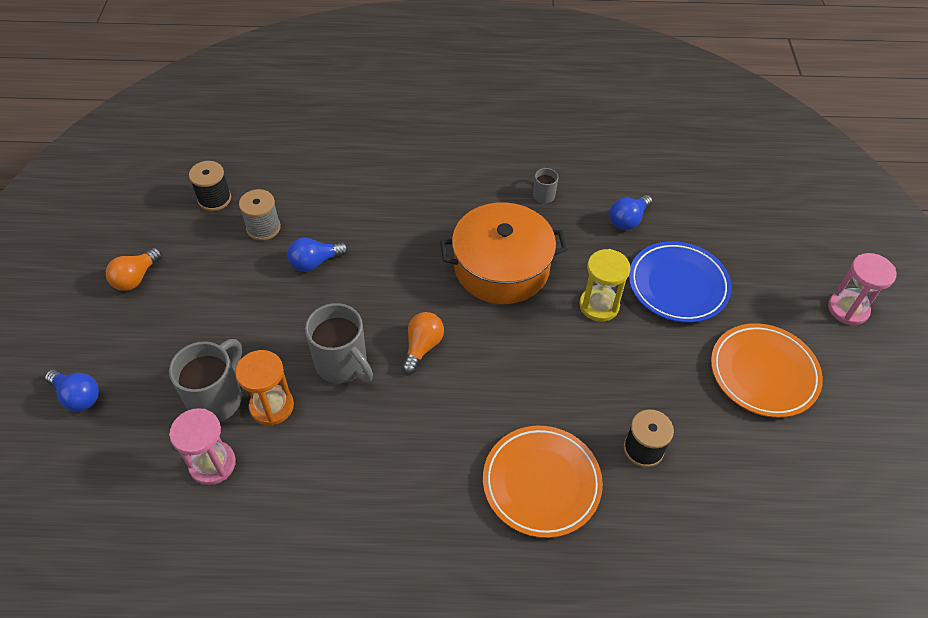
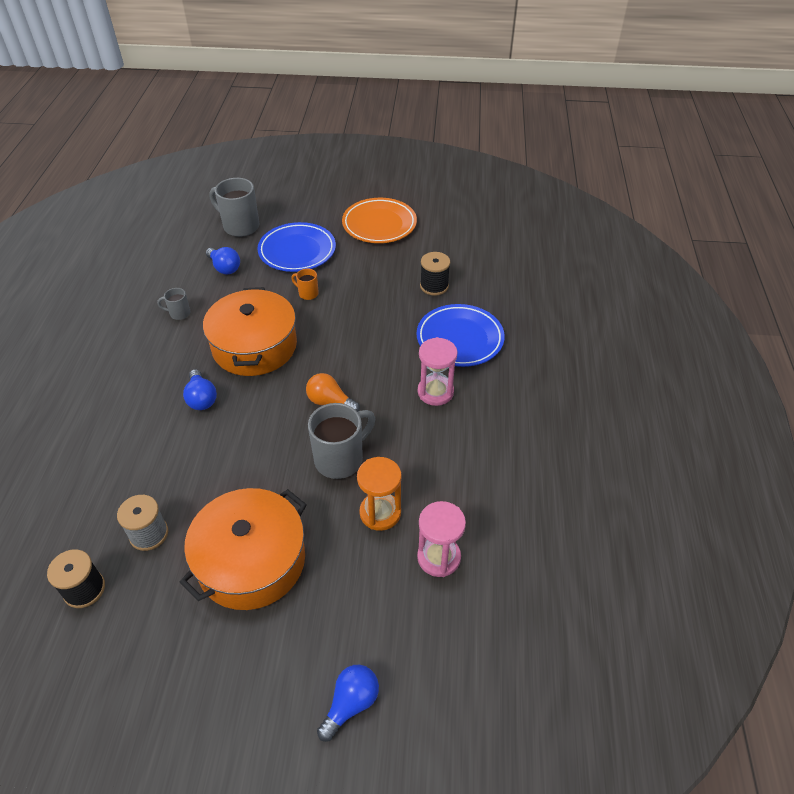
camera: 85 degrees left, 5 degrees down
(136, 278) = (188, 665): orange light bulb -> none
(217, 398) = (367, 560): grey mug -> grey mug (240, 226)
(227, 305) = (251, 561): none -> orange pot
(315, 262) = (212, 484): blue light bulb -> blue light bulb (201, 398)
(541, 483) = (459, 339): orange plate -> blue plate
(599, 305) = (307, 293): yellow hourglass -> orange mug
(848, 309) = (334, 181): pink hourglass -> pink hourglass (435, 392)

